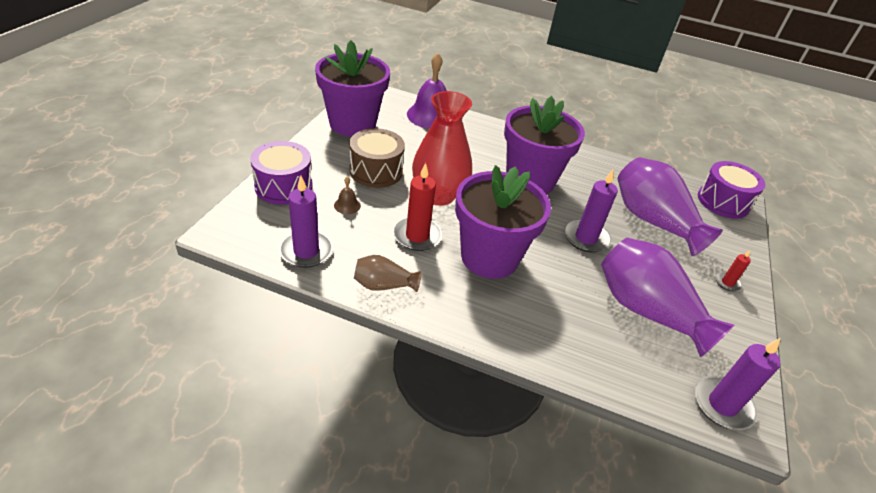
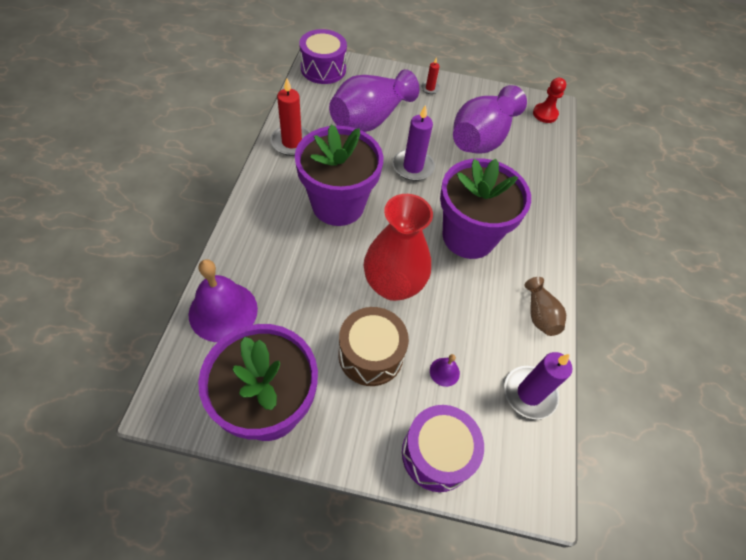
camera: 100 degrees left, 15 degrees up
(347, 205) = (444, 372): brown bell -> purple bell
(417, 236) = (465, 297): red candle -> red candle (292, 142)
(722, 405) = (545, 114): purple candle -> red pawn

